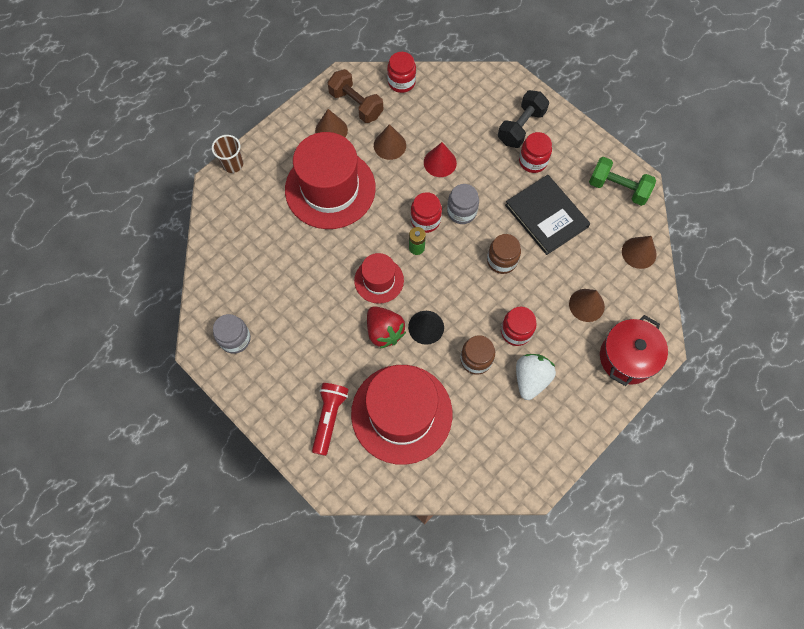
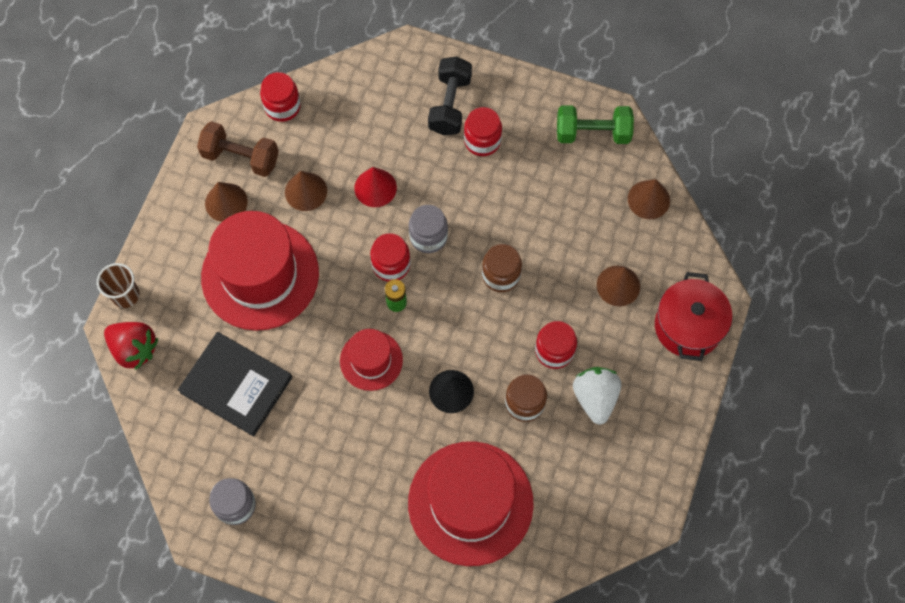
camera: 25 degrees left, 0 degrees up
(329, 418) = (391, 546): red flashlight -> none
(384, 331) = (406, 418): red strawberry -> red strawberry (134, 349)
(546, 216) = (527, 200): black book -> black book (236, 385)

